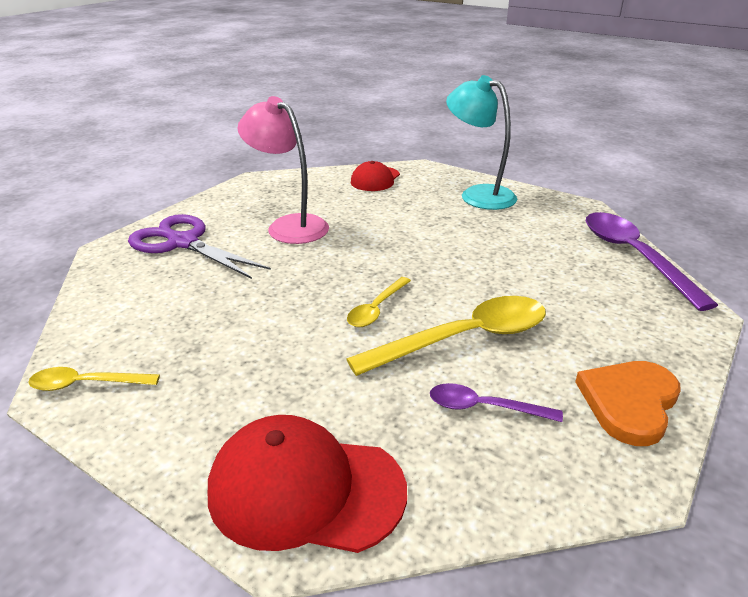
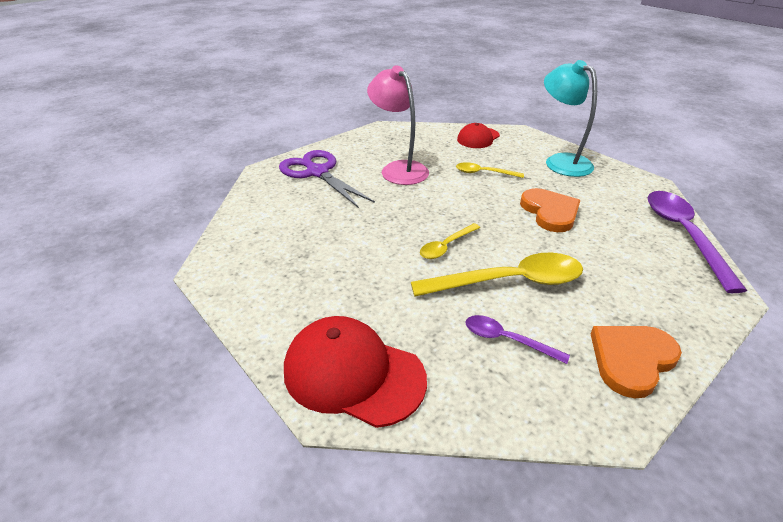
camera: 15 degrees right, 5 degrees up
(86, 384) = (226, 268): yellow spoon -> yellow spoon (483, 173)
(485, 252) = (550, 212): none -> orange heart

